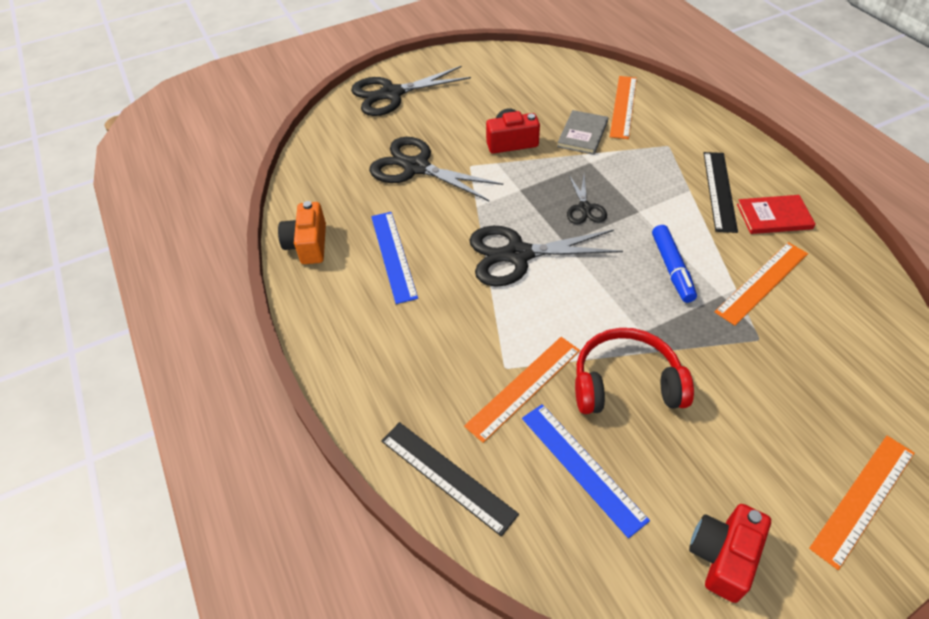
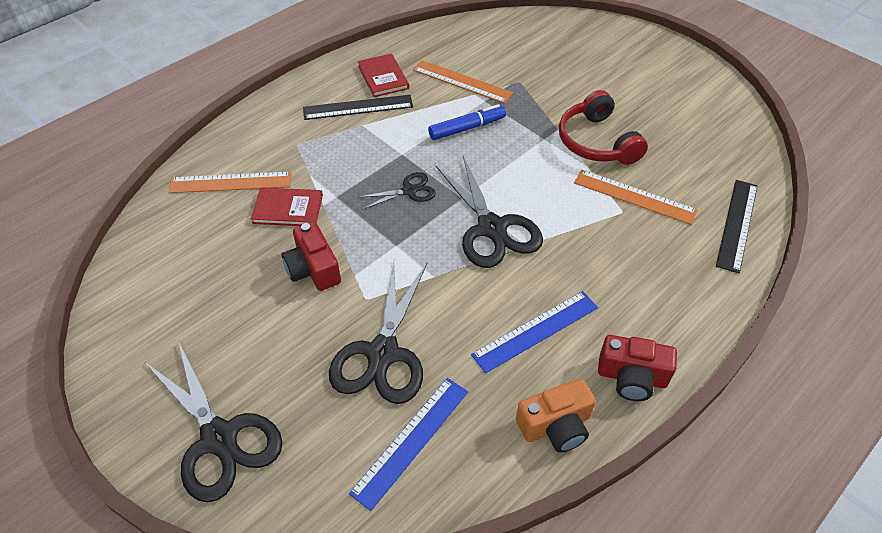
camera: 110 degrees left, 0 degrees up
(582, 134) = (288, 209): grey book -> red book
(582, 467) = (679, 155): blue ruler -> blue ruler (411, 440)
(723, 556) = (693, 91): red camera -> red camera (632, 377)
(863, 499) = (619, 42): orange ruler -> none

